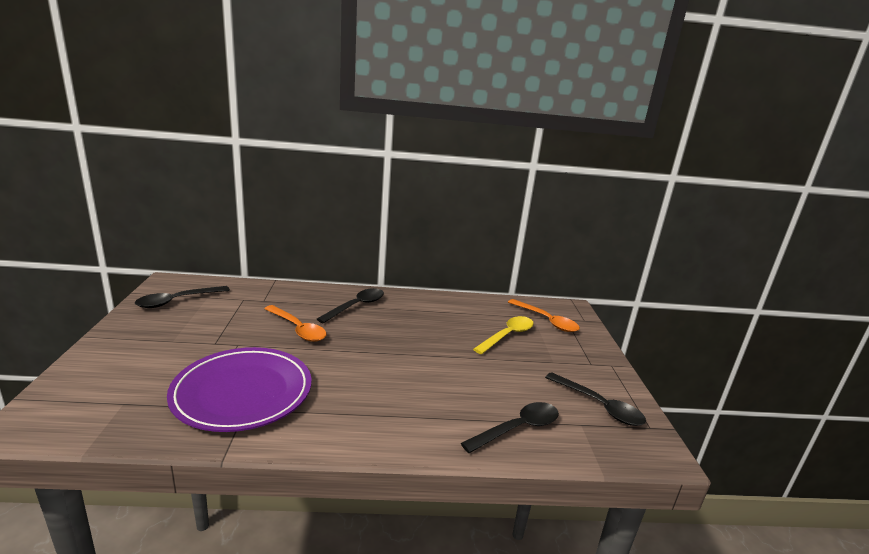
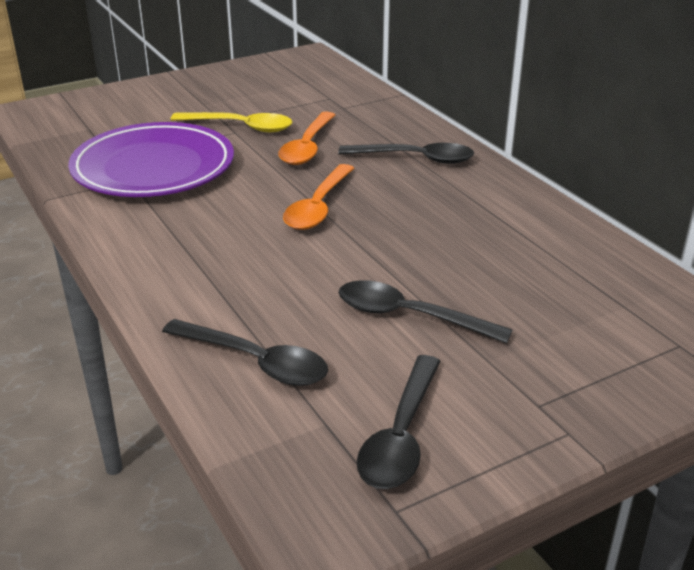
camera: 65 degrees right, 10 degrees up
(177, 301) = (278, 74): black spoon -> black spoon (409, 316)
(507, 335) = (512, 295): yellow spoon -> yellow spoon (241, 127)
(546, 321) = (634, 323): orange spoon -> orange spoon (318, 207)

